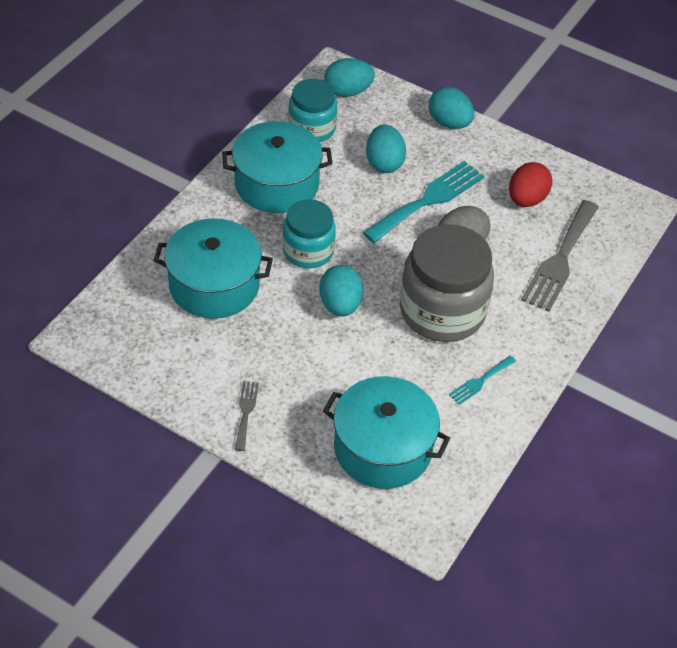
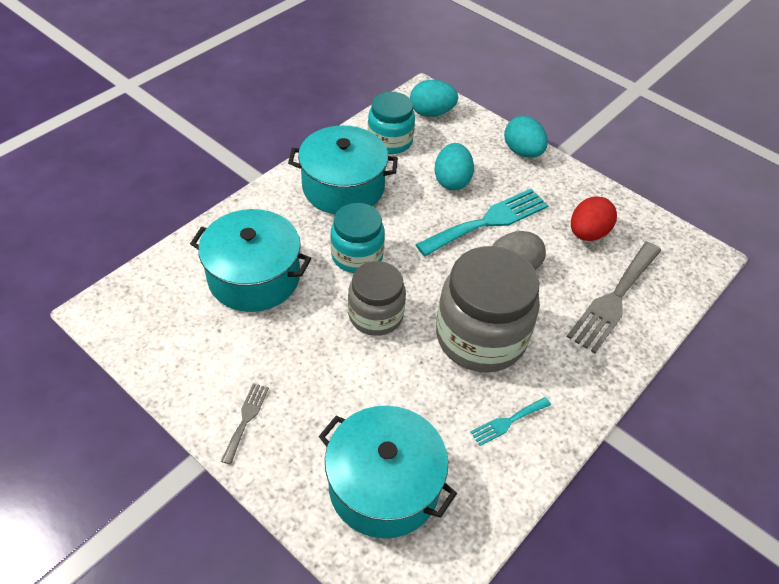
camera: 10 degrees right, 0 degrees up
(340, 305) = (375, 315): turquoise egg -> grey jar

